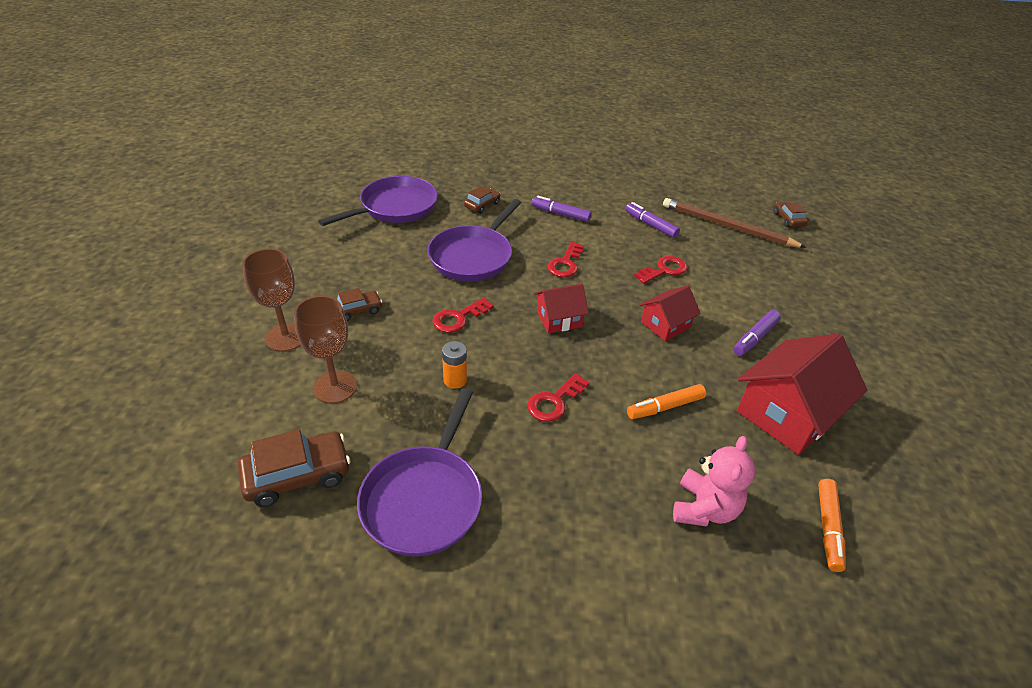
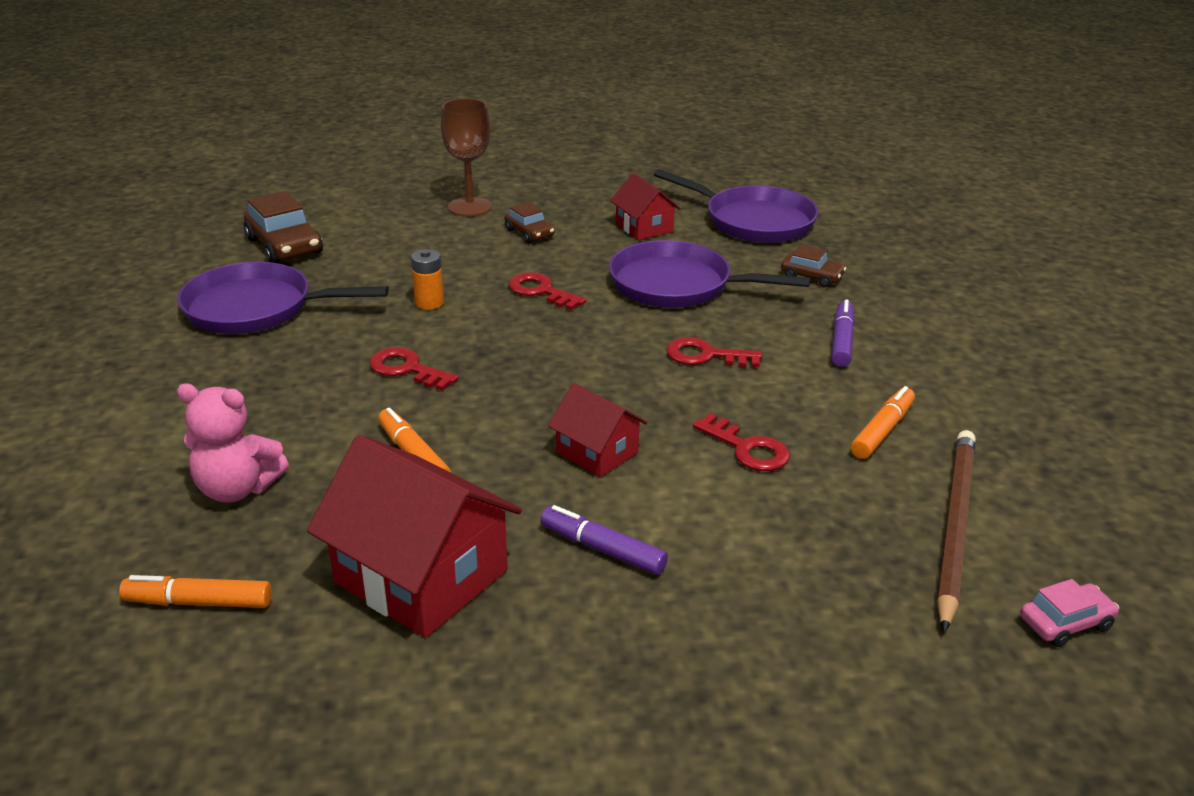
camera: 80 degrees right, 10 degrees down
(335, 387) = (402, 242): brown goblet -> none
(559, 319) = (570, 360): red house -> red house (644, 228)
(650, 225) = (882, 431): purple marker -> orange marker
(788, 219) = (1065, 623): brown car -> pink car

